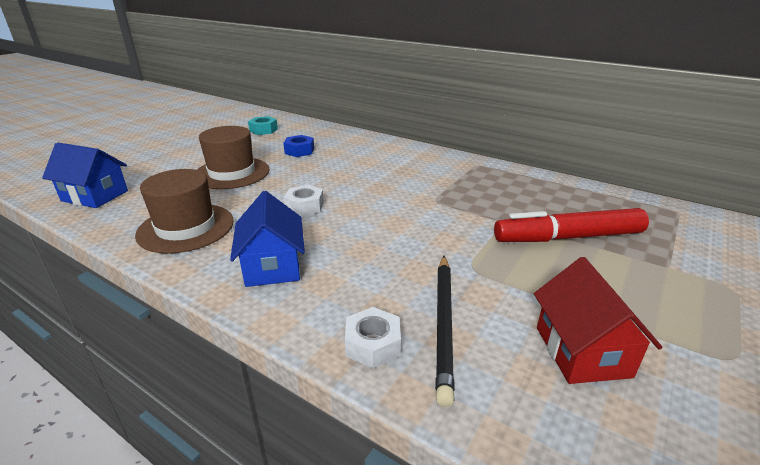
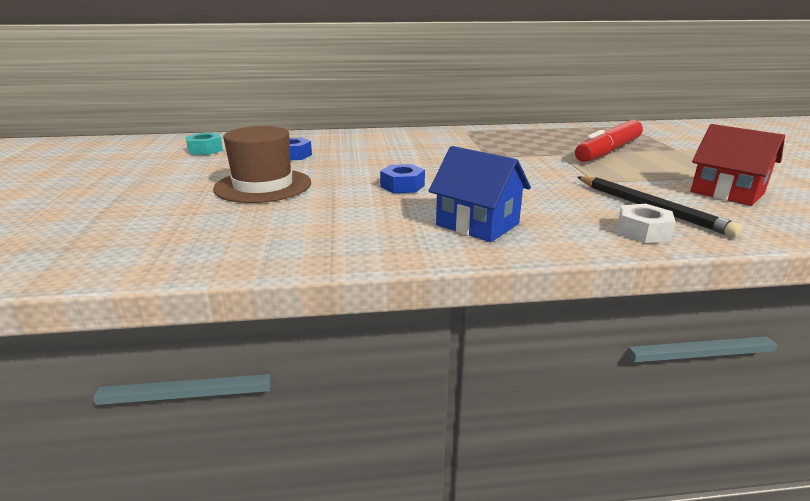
camera: 40 degrees left, 5 degrees down
(95, 196) = (128, 248): blue house -> none
(186, 228) = (329, 232): brown hat -> none
(305, 206) = (402, 186): white nut -> blue nut

